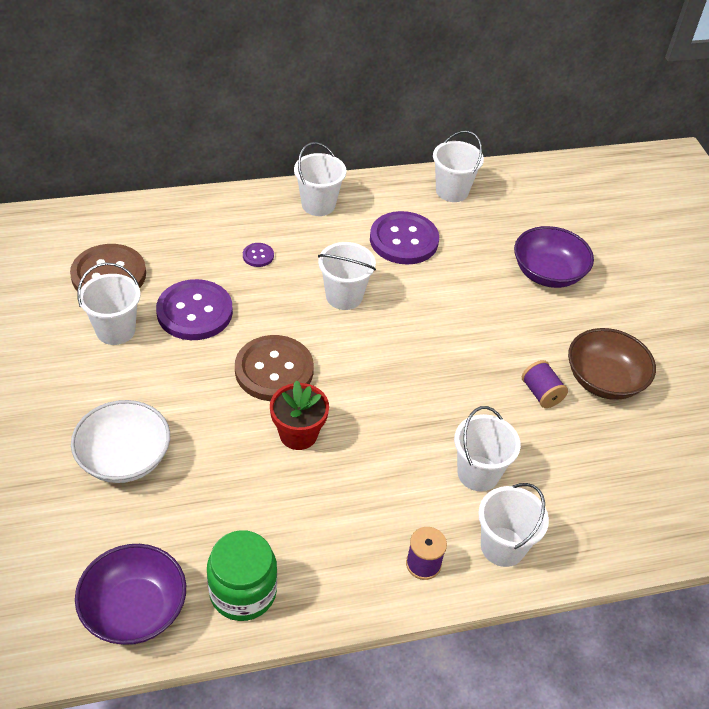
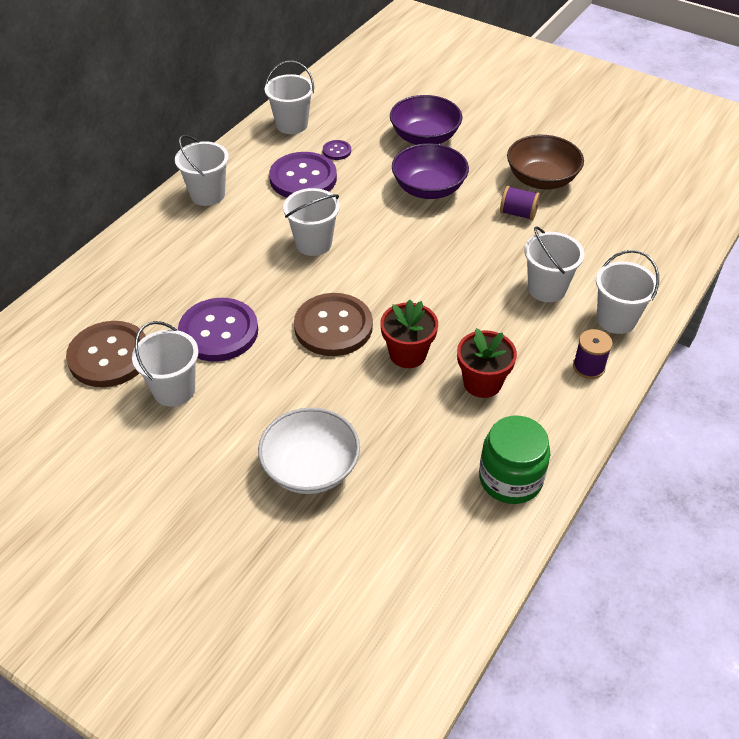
camera: 40 degrees left, 0 degrees up
(135, 609) = (459, 554): purple bowl -> purple bowl (428, 188)
(258, 256) = (212, 260): purple button -> purple button (337, 151)
(322, 503) = (482, 383): none -> red flower pot

